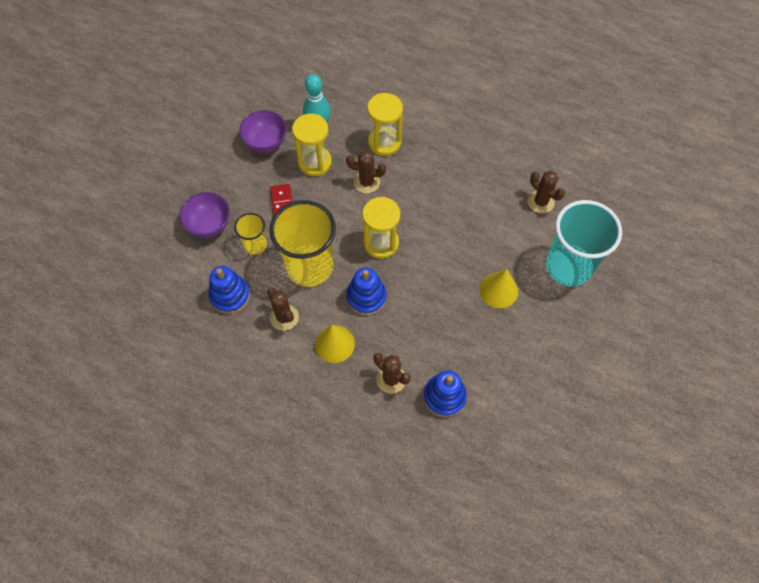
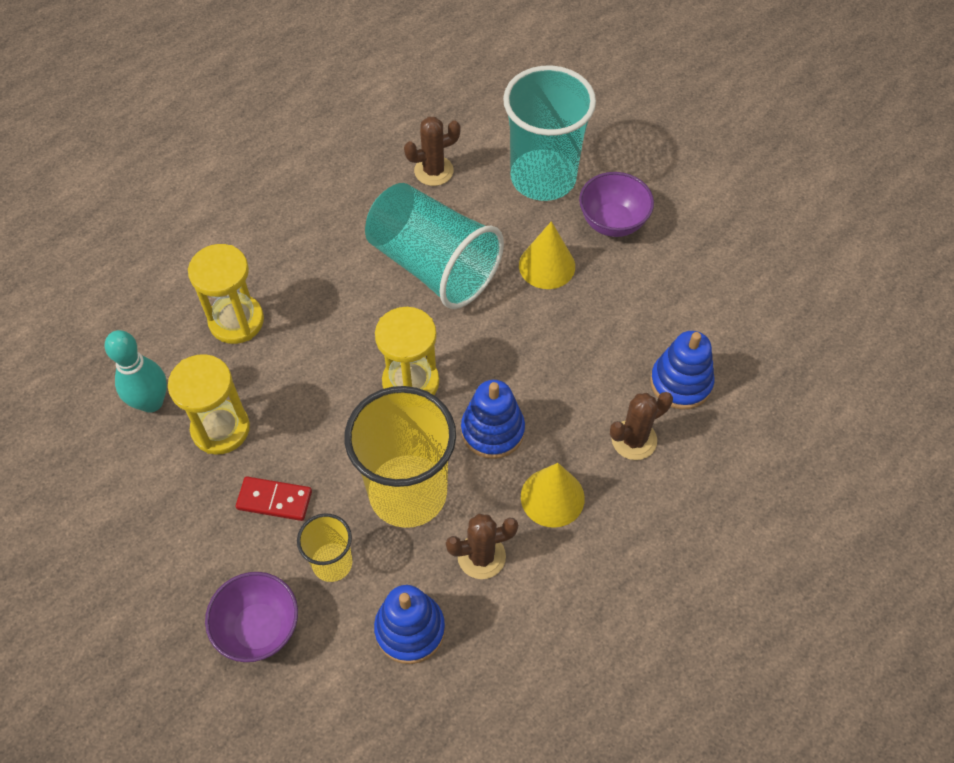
camera: 70 degrees left, 5 degrees down
(266, 142) = (141, 491): purple bowl -> purple bowl (612, 222)
(366, 182) = (295, 368): brown cactus -> none
(468, 226) = (433, 265): none -> turquoise cup

